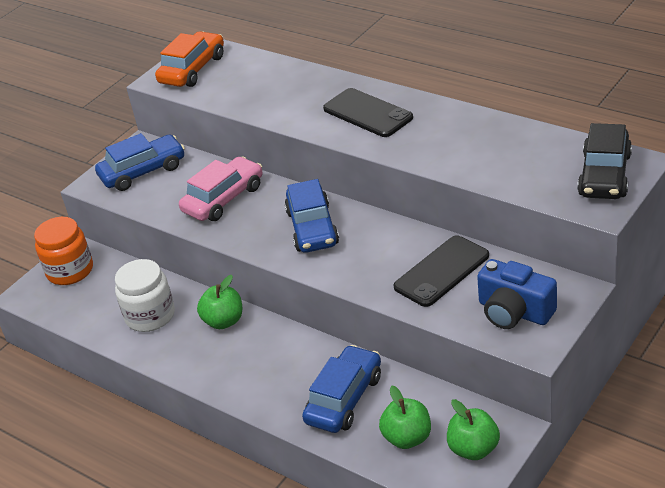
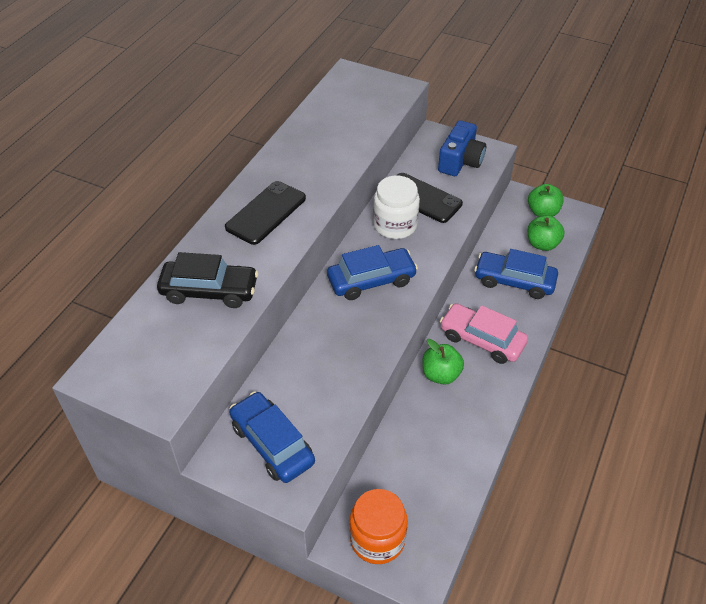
camera: 105 degrees left, 10 degrees up
(150, 316) = (440, 437): white jar -> white jar (395, 225)
(193, 69) = (147, 372): orange car -> none
(224, 199) = (326, 355): pink car -> pink car (482, 340)
(604, 175) = (363, 85): black car -> black car (209, 291)

